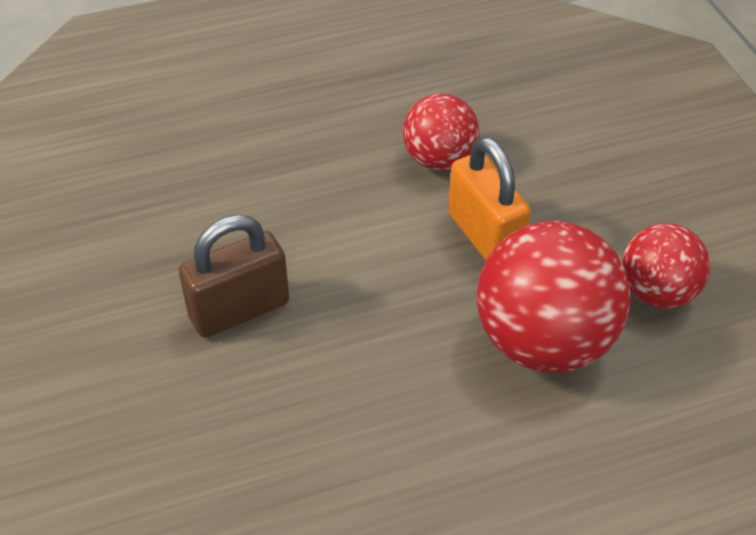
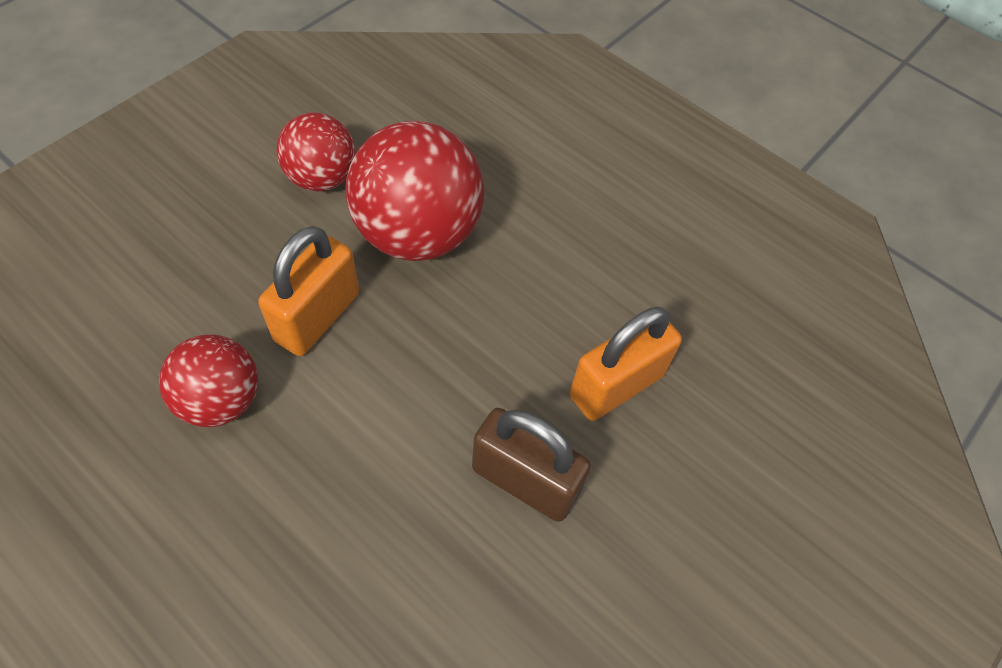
camera: 125 degrees left, 10 degrees up
(273, 421) = (616, 385): none -> orange padlock

